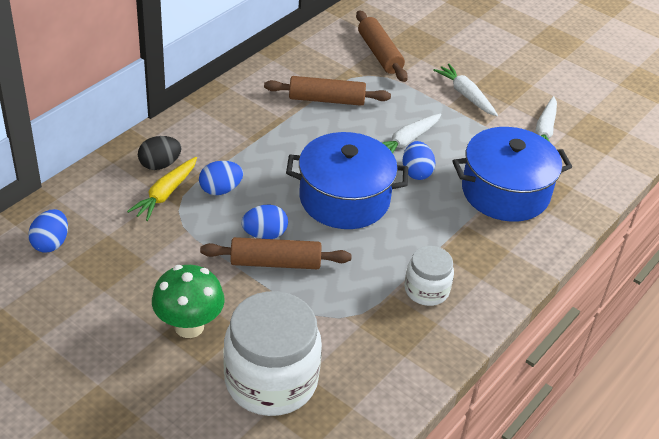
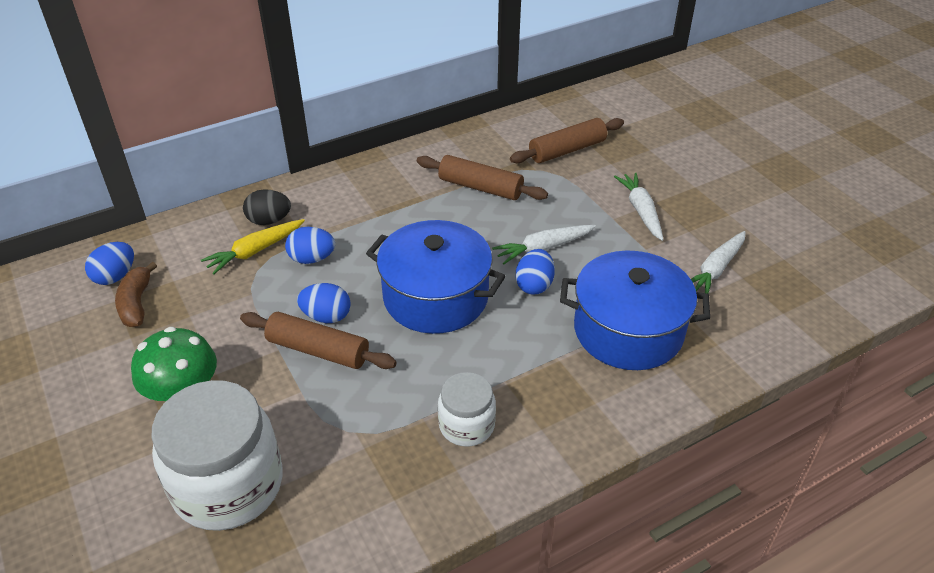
camera: 25 degrees right, 0 degrees up
(89, 262) = (136, 304): none -> brown banana
(379, 54) = (567, 150): brown rolling pin -> brown rolling pin turned 60 degrees clockwise

